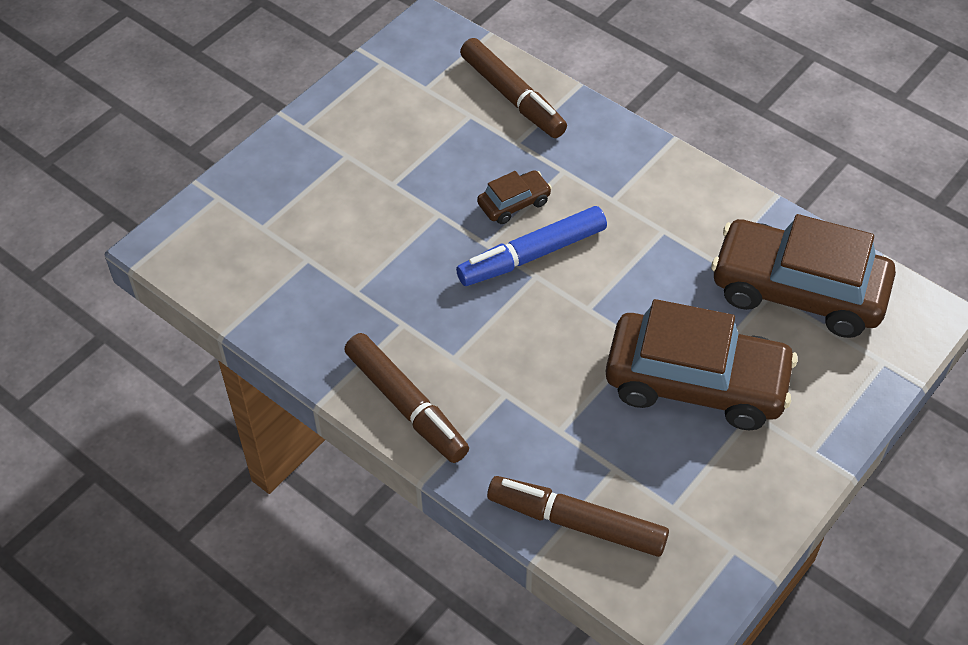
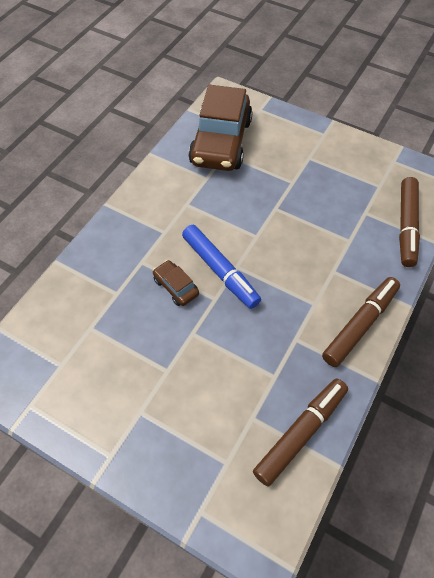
camera: 100 degrees left, 5 degrees up
(512, 96) = (69, 302): brown marker -> brown marker (300, 433)
(696, 383) = (296, 181): brown car -> none

